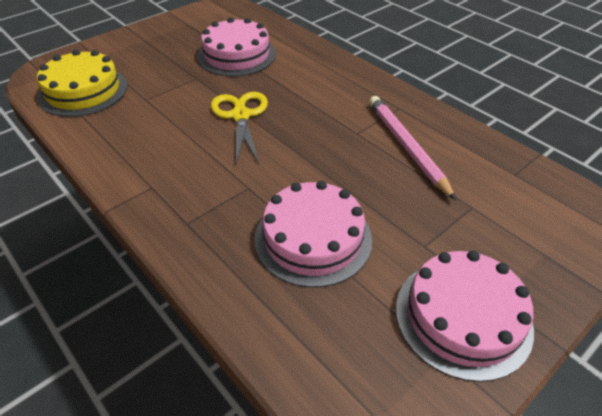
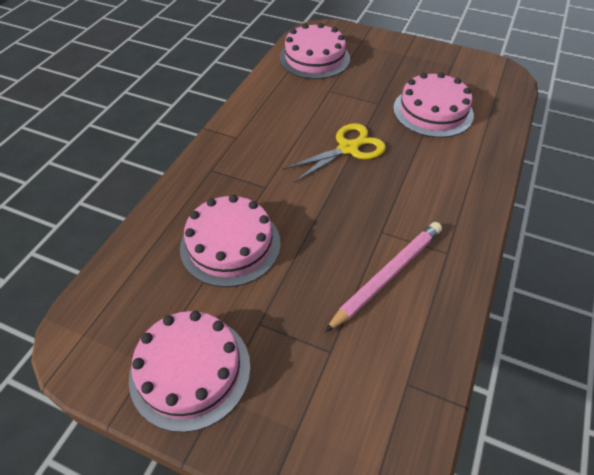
camera: 65 degrees right, 5 degrees up
(83, 91) = (314, 58): yellow cake -> pink cake

